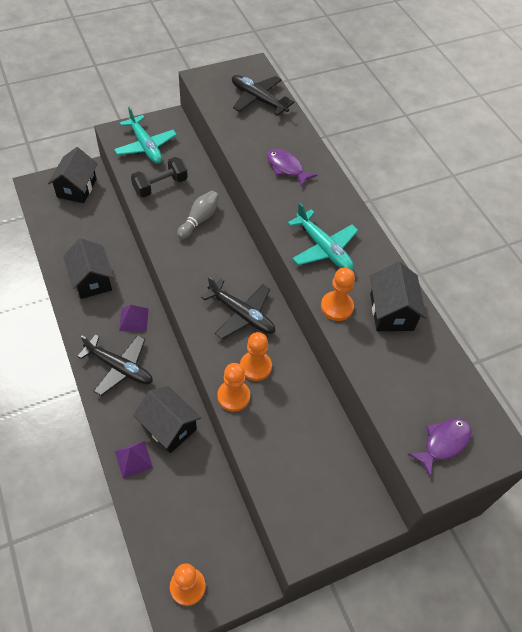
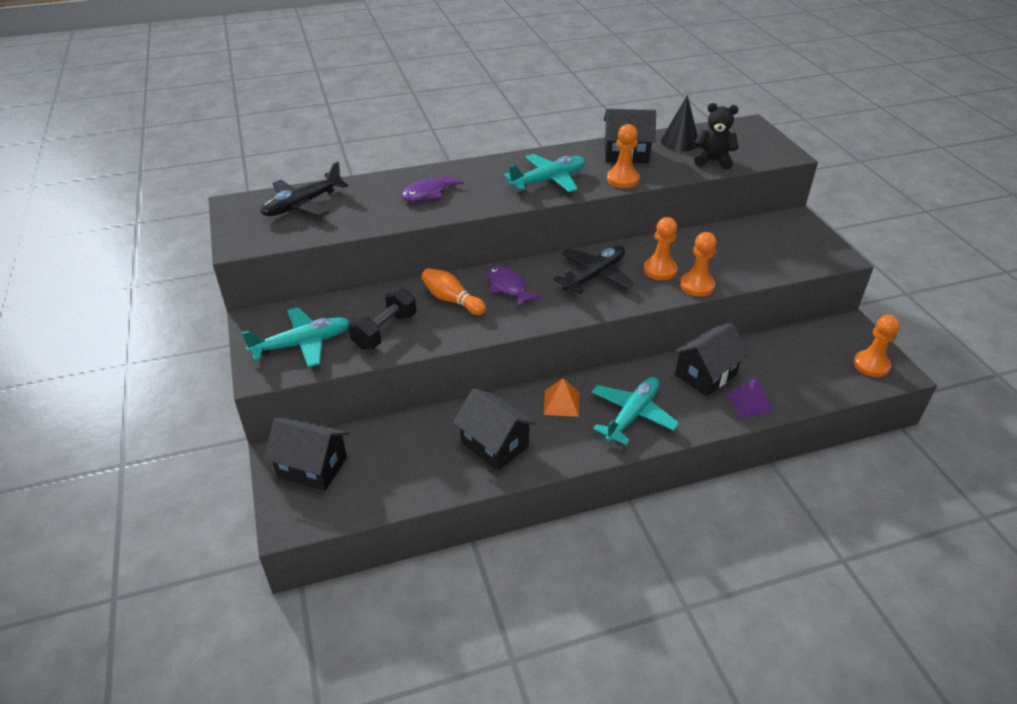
camera: 80 degrees left, 15 degrees down
(92, 280) = (494, 444): black house -> black house turned 60 degrees clockwise
(119, 367) = (632, 415): black plane -> turquoise plane
(133, 319) = (561, 403): purple pyramid -> orange pyramid
(160, 186) = (385, 331): black dumbbell -> black dumbbell turned 60 degrees clockwise
(199, 220) = (452, 300): grey bowling pin -> orange bowling pin
(396, 393) = (713, 160): none -> black teddy bear
(433, 364) = (680, 142): none -> black cone
(443, 443) = (754, 146): purple fish -> purple fish (508, 287)

